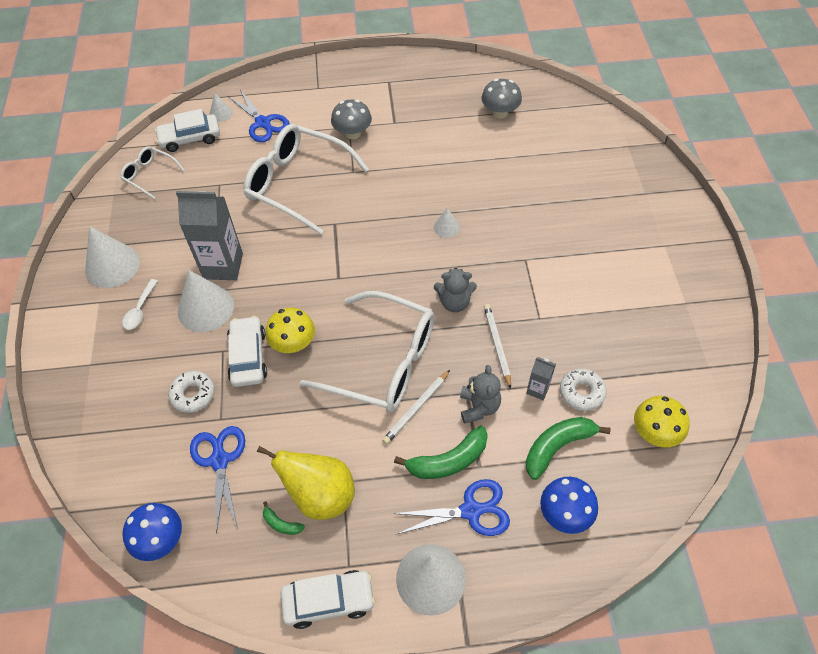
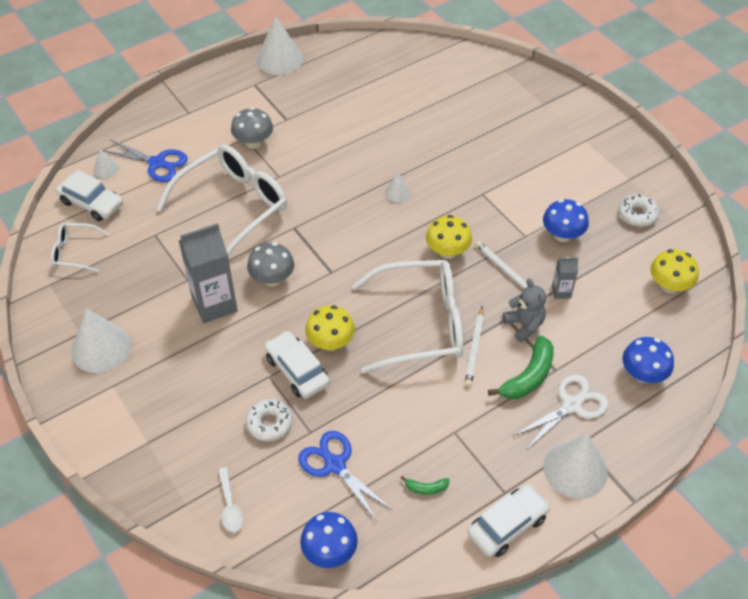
camera: 30 degrees left, 5 degrees down
(140, 310) = (161, 375): white spoon -> white spoon (230, 506)
(190, 138) = (92, 203): white car -> white car turned 105 degrees counterclockwise
(205, 308) = (225, 347): white cone -> white cone (279, 59)
(298, 184) = (233, 206): white glasses -> white glasses turned 135 degrees clockwise
(320, 495) = (443, 451): yellow pear -> none
(454, 302) = (447, 251): grey teddy bear -> yellow mushroom
(471, 511) = (571, 405): blue scissors -> white scissors
(500, 112) = (377, 78): grey mushroom -> grey mushroom (272, 278)
(557, 447) = (605, 328): green banana -> none
(577, 332) = (562, 235): none -> blue mushroom
(581, 392) = (596, 279): white donut -> white donut (637, 215)

